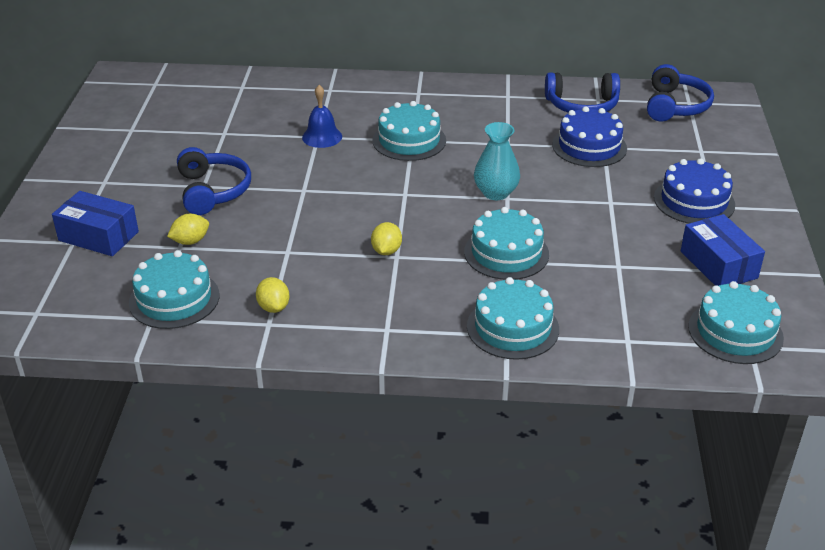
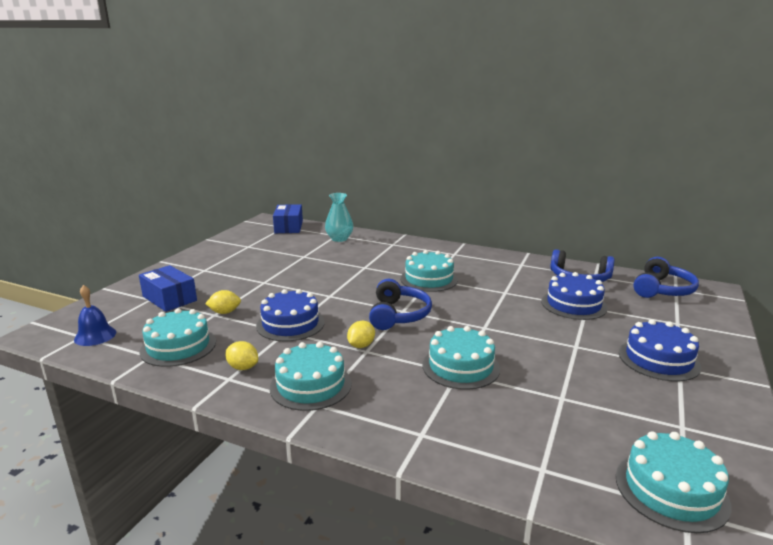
camera: 20 degrees right, 15 degrees down
(212, 191) = (267, 286): blue headphones -> blue headphones (398, 315)
(273, 307) = (243, 367): yellow lemon -> yellow lemon turned 60 degrees counterclockwise
(285, 240) = (290, 324): none -> blue cake
(322, 137) = (367, 268): blue bell -> blue bell (95, 336)
(495, 193) = (476, 322): turquoise vase -> turquoise vase (339, 239)
(512, 327) = (431, 429): turquoise cake -> turquoise cake (311, 385)
(718, 264) = (669, 418): blue box -> blue box (288, 227)

